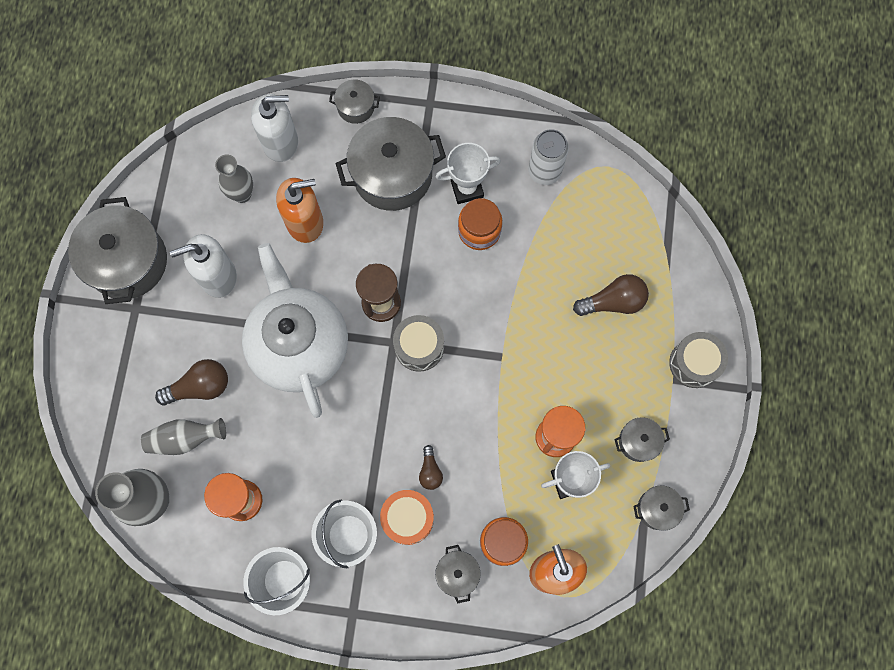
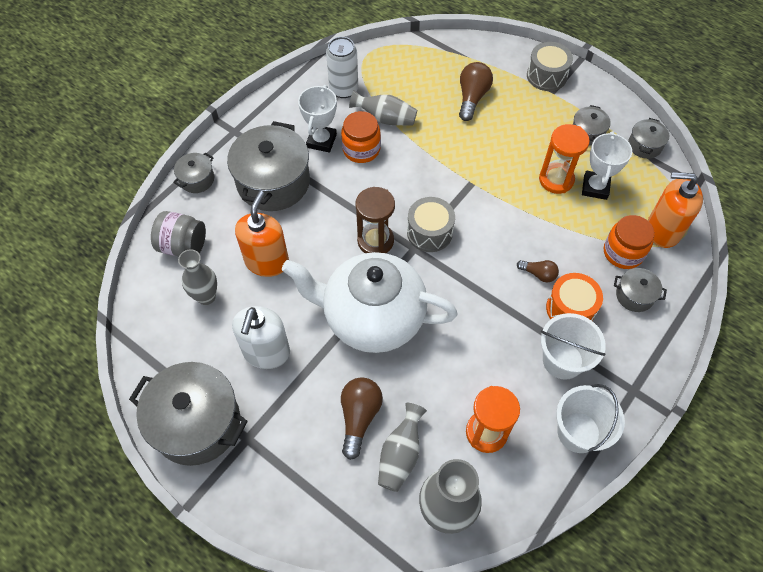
camera: 60 degrees left, 15 degrees down
(280, 142) = (183, 246): white soap dispenser -> grey jar
(532, 232) = (385, 118): none -> grey vase

